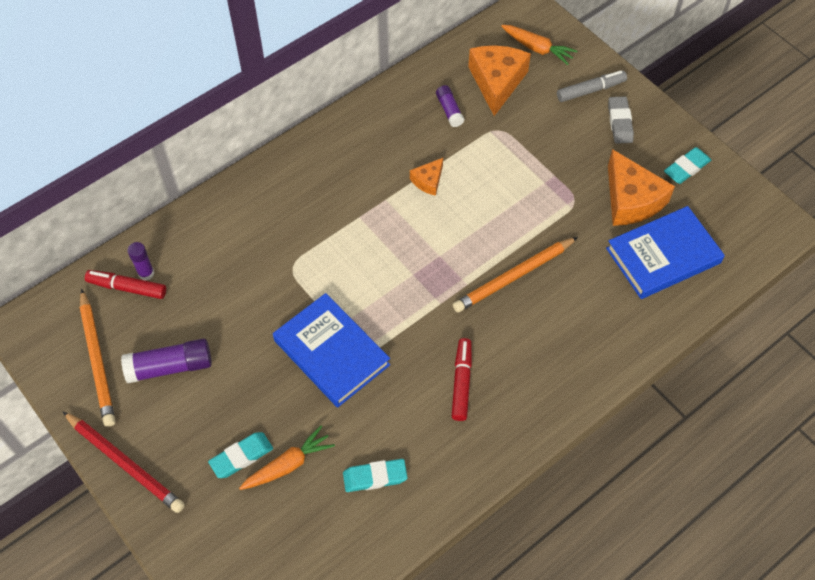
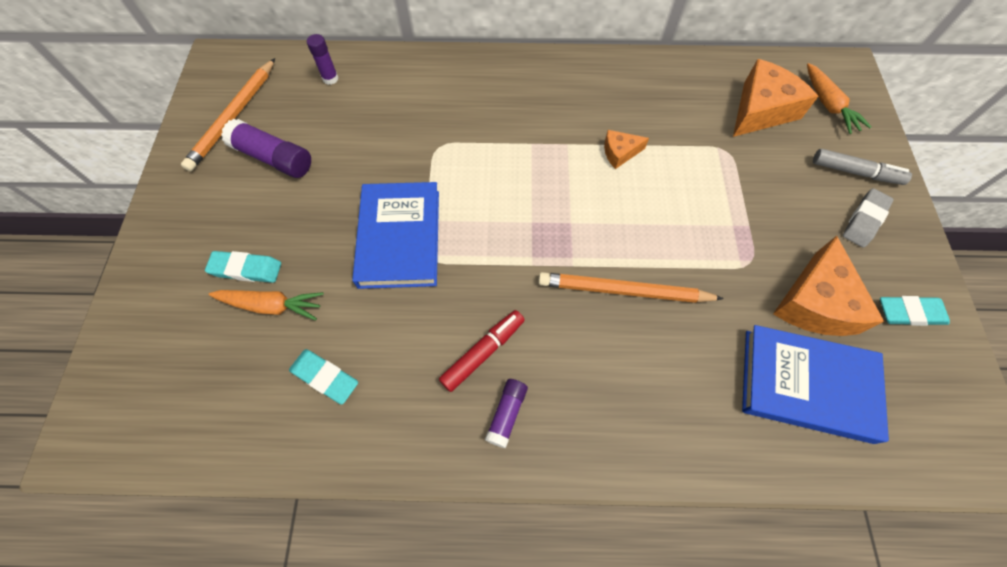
camera: 40 degrees right, 5 degrees up
(125, 463) = (167, 207): red pencil -> none
(127, 288) = (307, 80): red marker -> none
(449, 110) = (693, 107): purple glue stick -> purple glue stick (507, 414)

